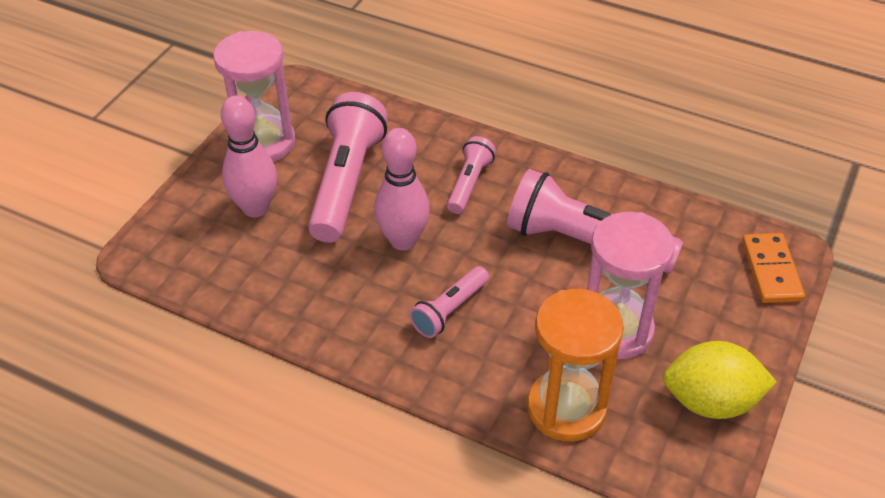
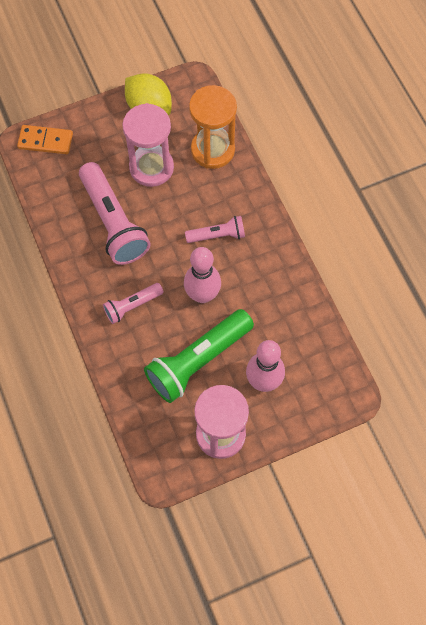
camera: 140 degrees left, 20 degrees up
(346, 182) = (198, 361): pink flashlight -> green flashlight
(771, 270) = (45, 141): orange domino -> orange domino turned 60 degrees clockwise

